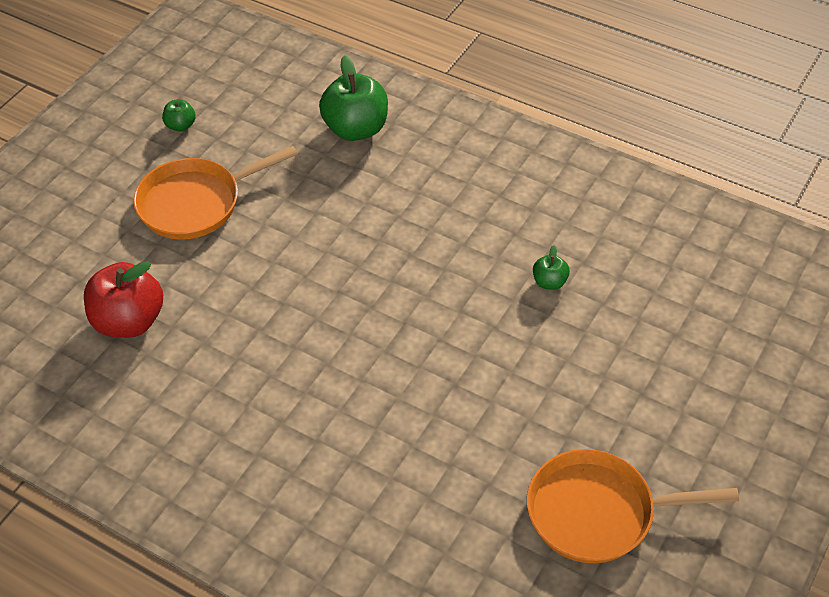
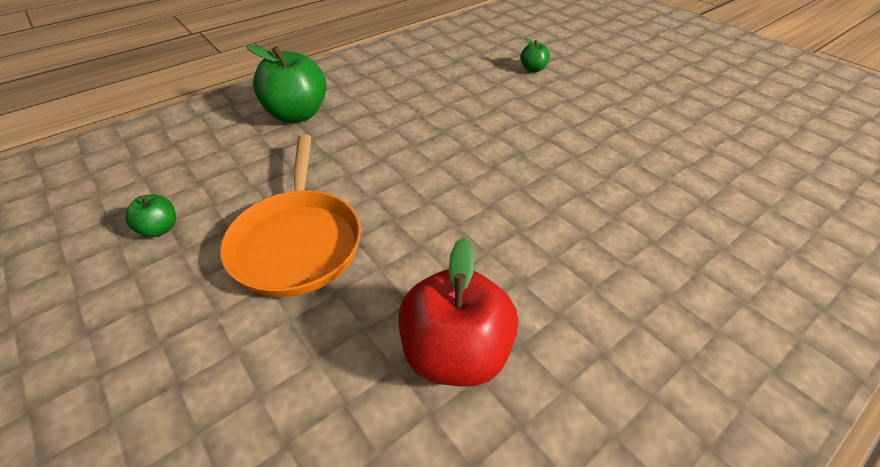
camera: 70 degrees left, 5 degrees down
(598, 512) = (754, 98): orange pan -> none

